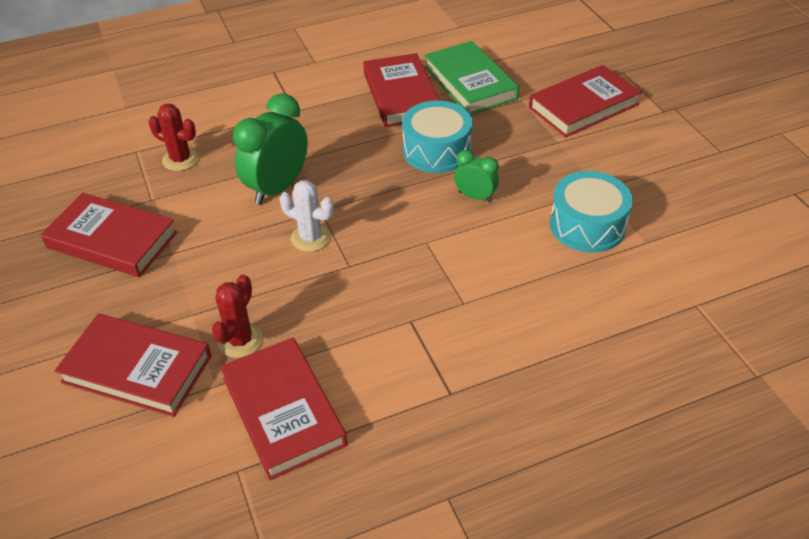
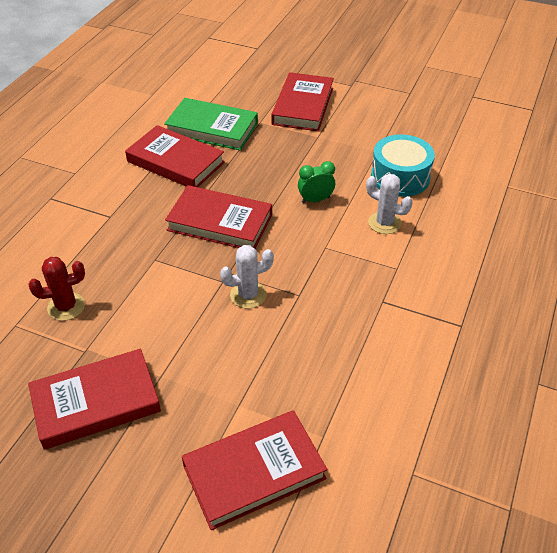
camera: 45 degrees left, 0 degrees up
(240, 340) = (297, 395): red cactus -> none
(277, 188) = (175, 278): green clock -> none
(283, 411) = (387, 414): red book -> red book (220, 222)
(436, 150) = (251, 185): turquoise drum -> none
(510, 256) = (384, 223): none -> white cactus

